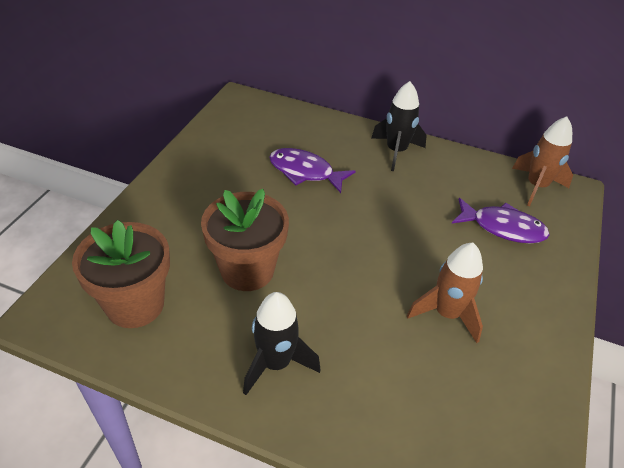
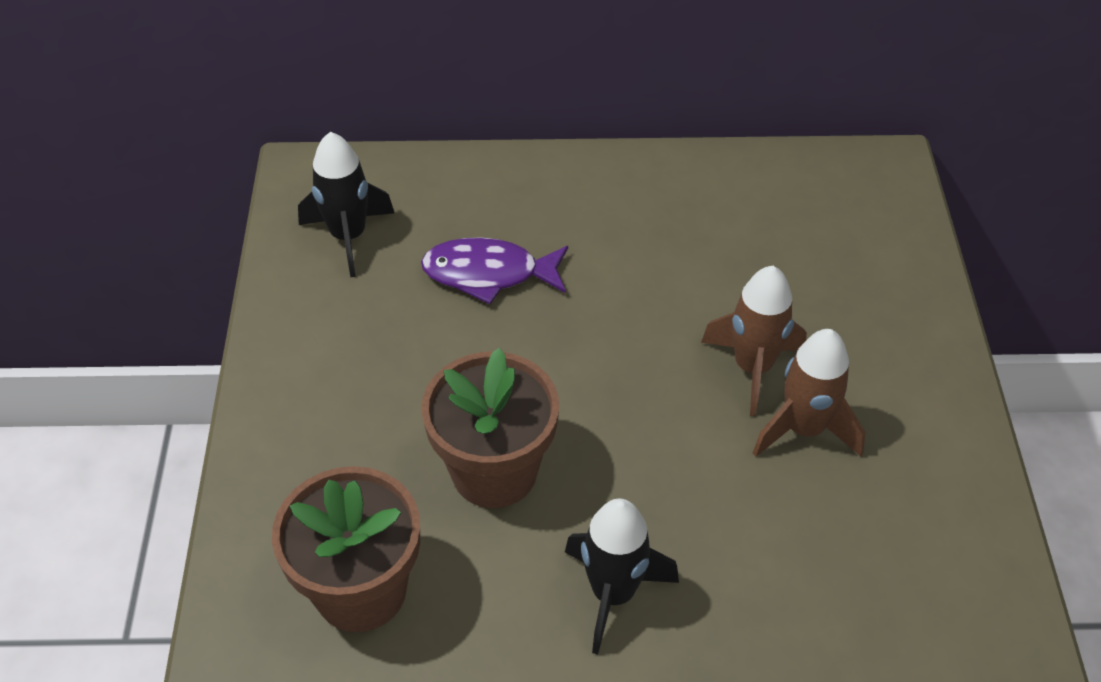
camera: 20 degrees left, 5 degrees up
(396, 151) = (609, 187): black rocket -> black rocket (348, 237)
(503, 227) = (820, 264): purple fish -> none
(536, 186) = (838, 177): brown rocket -> brown rocket (752, 368)

